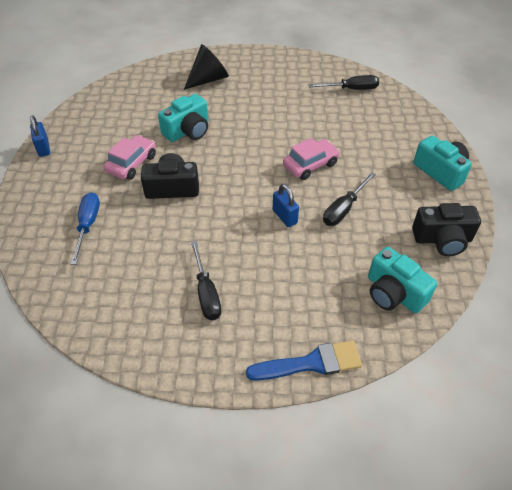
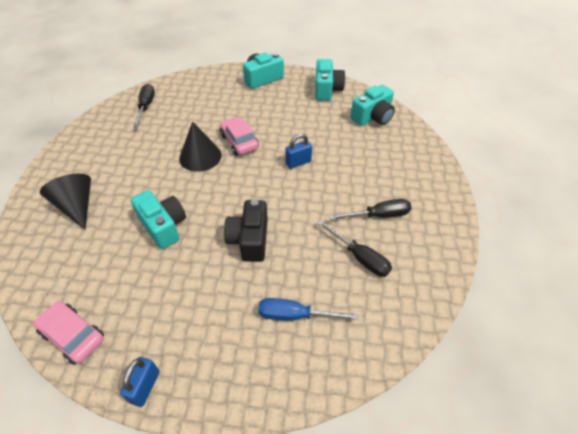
camera: 85 degrees left, 0 degrees up
(43, 148) = (145, 387): blue padlock -> blue padlock turned 60 degrees counterclockwise
(132, 163) = (204, 277): pink car -> pink car (73, 336)
(281, 139) = (200, 156): none -> black cone
(311, 363) = (433, 161): blue brush -> none
(344, 209) = (293, 129): black screwdriver -> black screwdriver (360, 257)
(442, 239) = (327, 89): black camera -> turquoise camera

